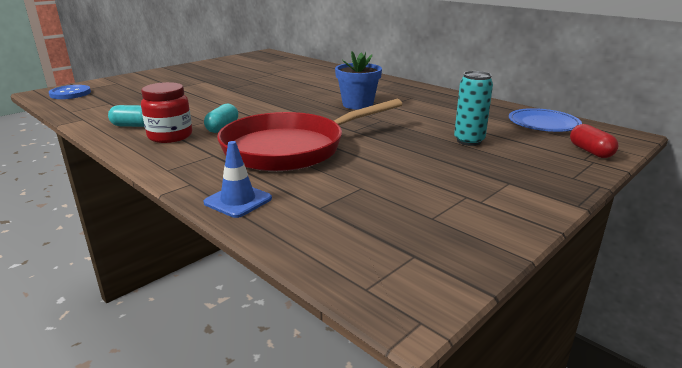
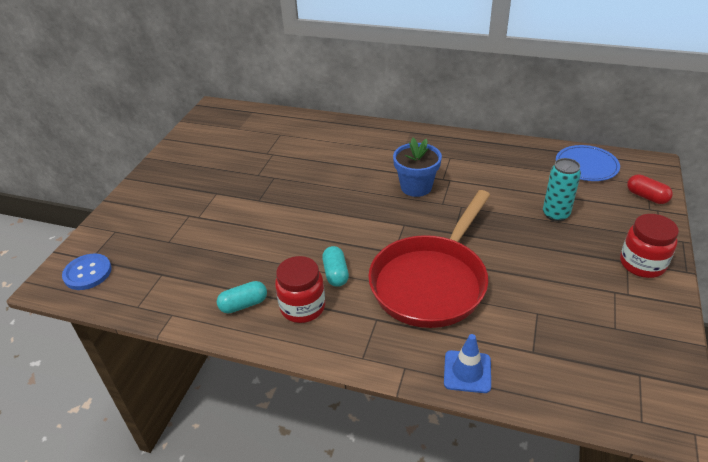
camera: 25 degrees left, 15 degrees up
(525, 188) = (642, 264): none -> red jar

